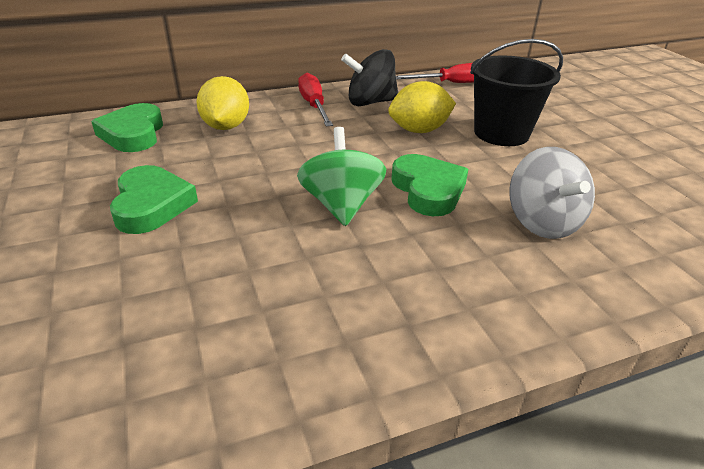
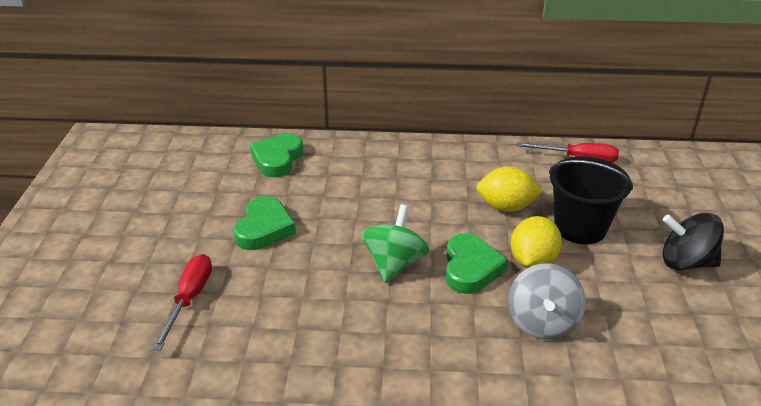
camera: 25 degrees right, 0 degrees up
(226, 126) = (348, 167): yellow lemon -> yellow lemon (532, 261)
(314, 105) = (431, 159): red screwdriver -> red screwdriver (190, 299)
(370, 102) = (483, 166): black spinning top -> black spinning top (686, 262)

